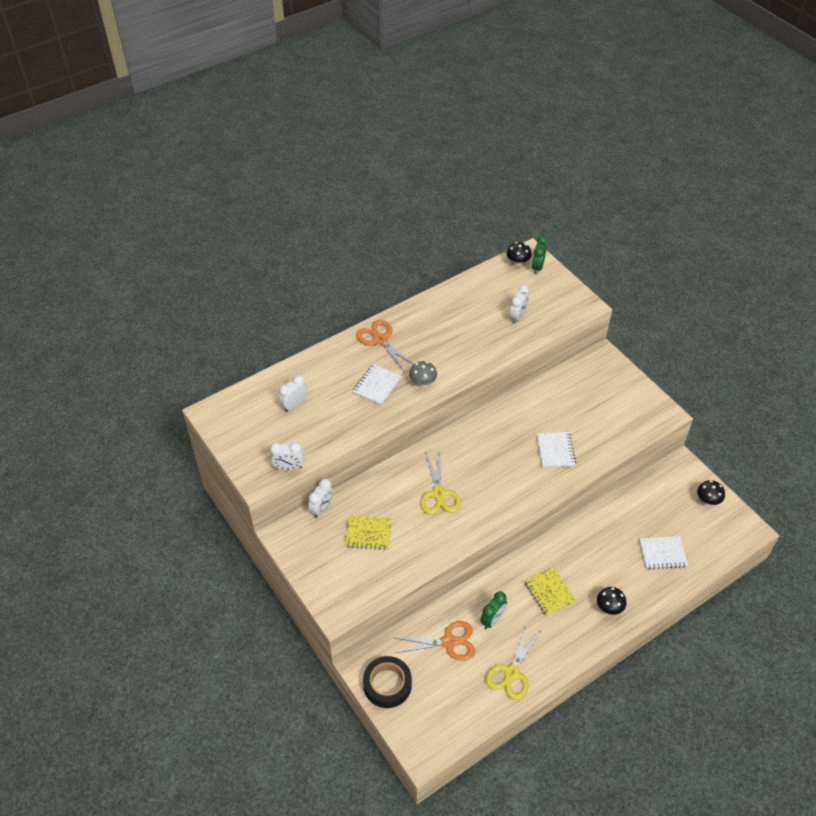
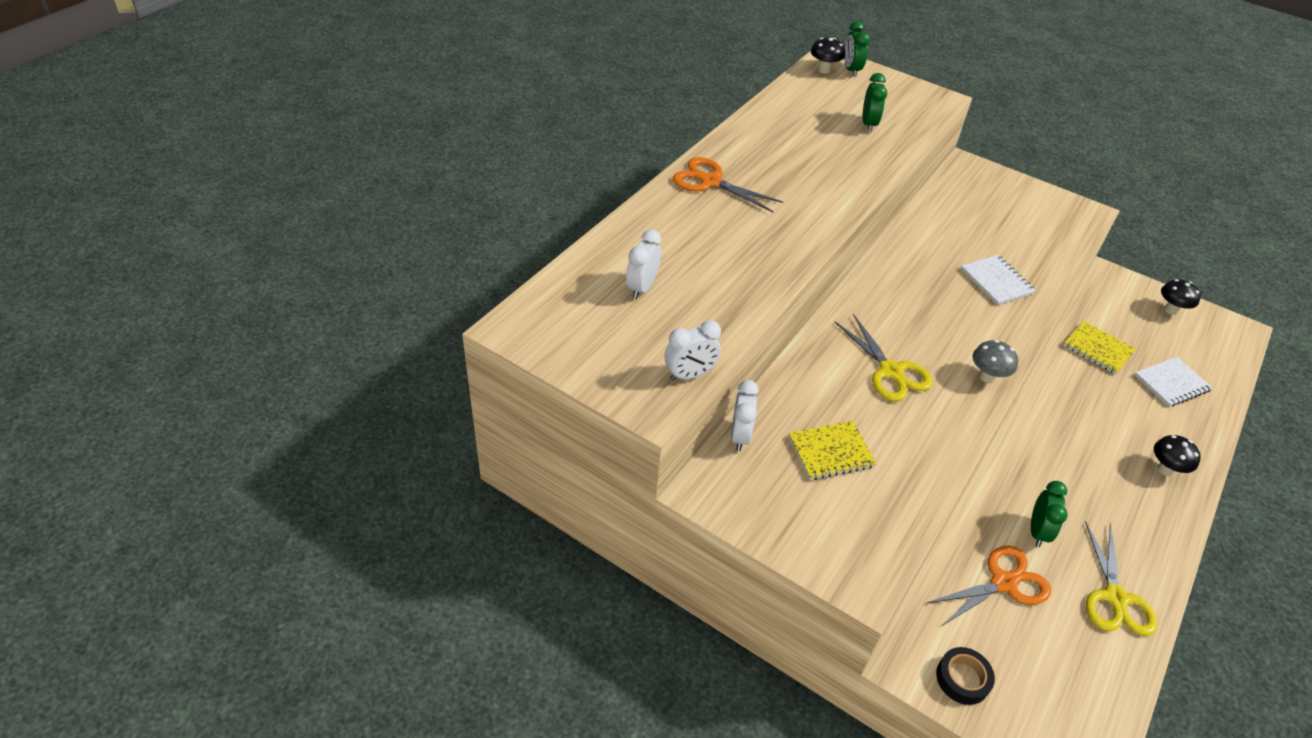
camera: 25 degrees left, 5 degrees down
(377, 385) = (745, 237): white notebook -> none
(387, 684) = (962, 679): black tape -> black tape, size x0.65
(423, 383) = (807, 221): grey mushroom -> grey mushroom (987, 377)
(517, 316) = (868, 124): white clock -> green clock
(549, 592) = (1081, 471): yellow notebook -> yellow notebook (1098, 349)

